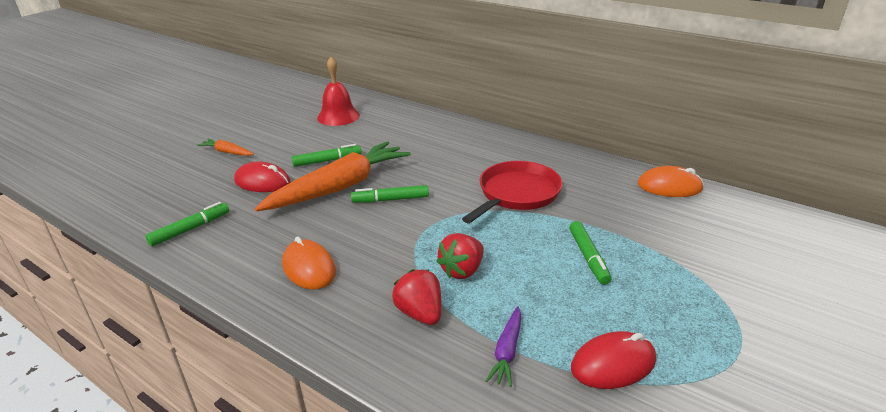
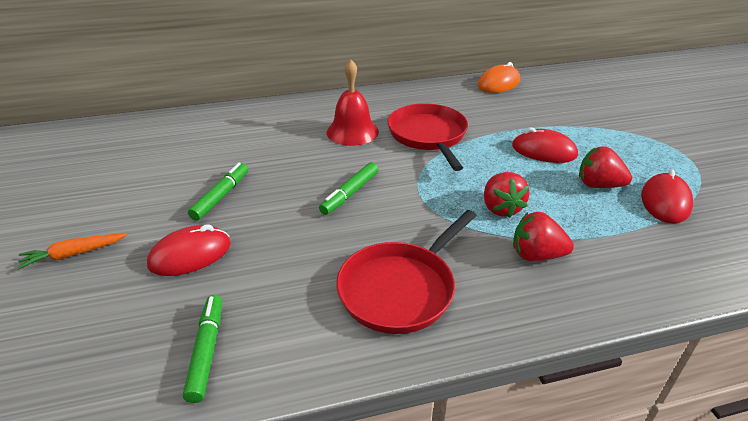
camera: 50 degrees left, 5 degrees up
(309, 268) = (400, 289): orange mouse -> red pan
(338, 116) = (143, 152): red bell -> red bell (352, 132)
(340, 187) = (284, 210): orange carrot -> none
(507, 351) = (619, 236): purple carrot -> none
(578, 310) = (598, 185): none -> red strawberry
(588, 257) = (543, 151): green marker -> red mouse

